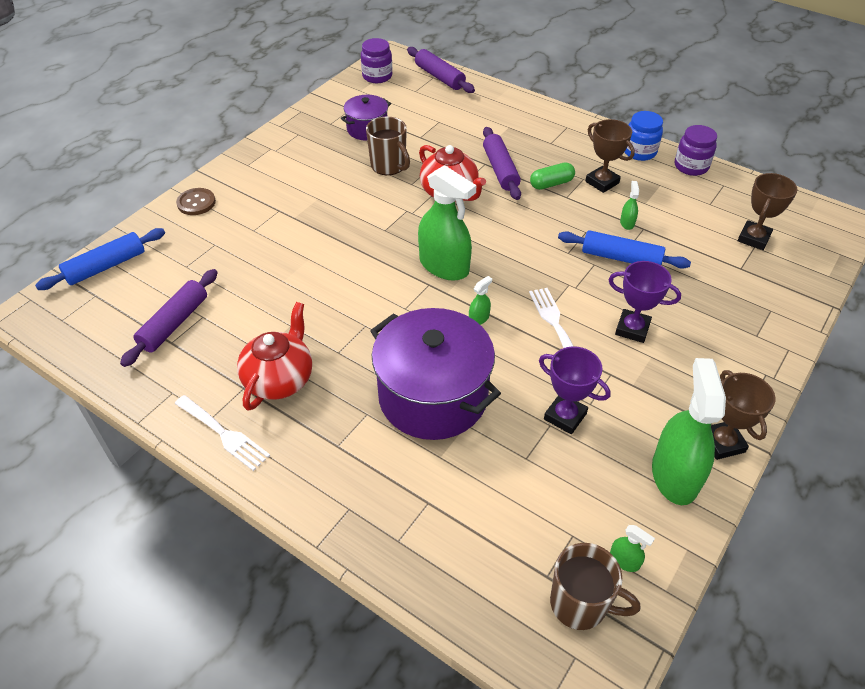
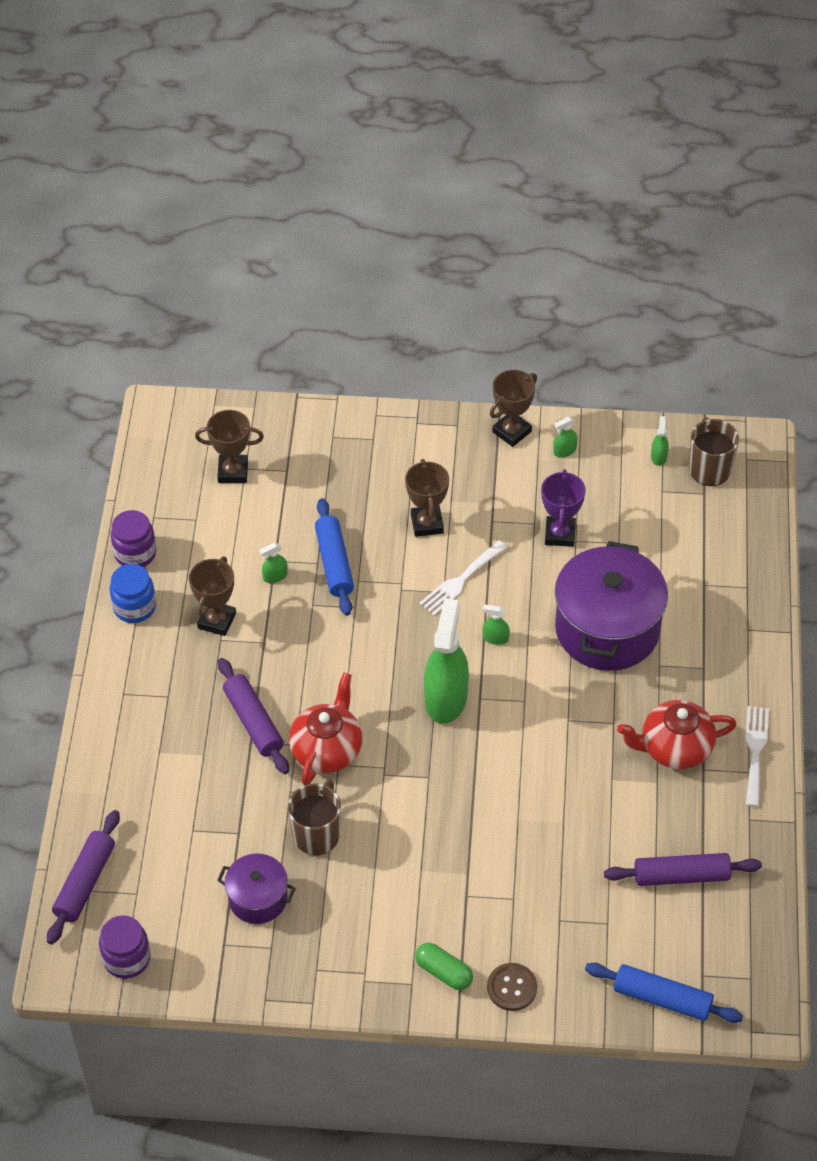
camera: 120 degrees left, 5 degrees up
(500, 170) = (254, 722): purple rolling pin -> purple rolling pin turned 75 degrees counterclockwise
(551, 184) = (249, 664): green capsule -> green capsule (443, 972)
(632, 329) = (427, 524): purple trophy -> brown trophy
(674, 475) = (564, 451): green spray bottle -> green spray bottle, size x0.41

